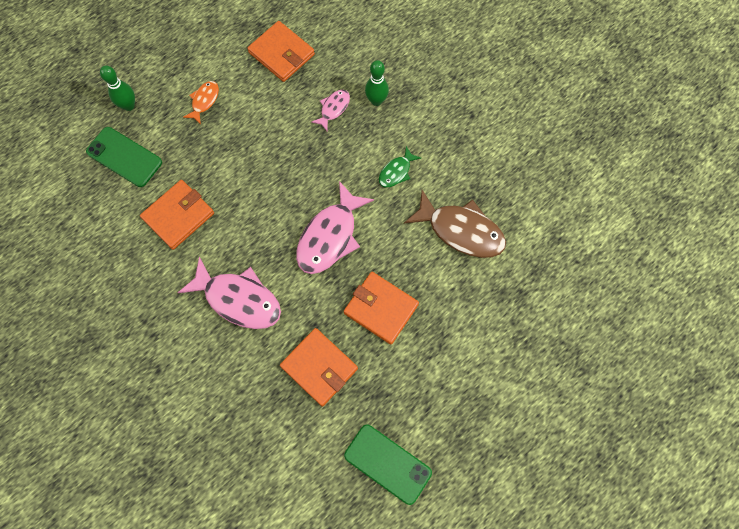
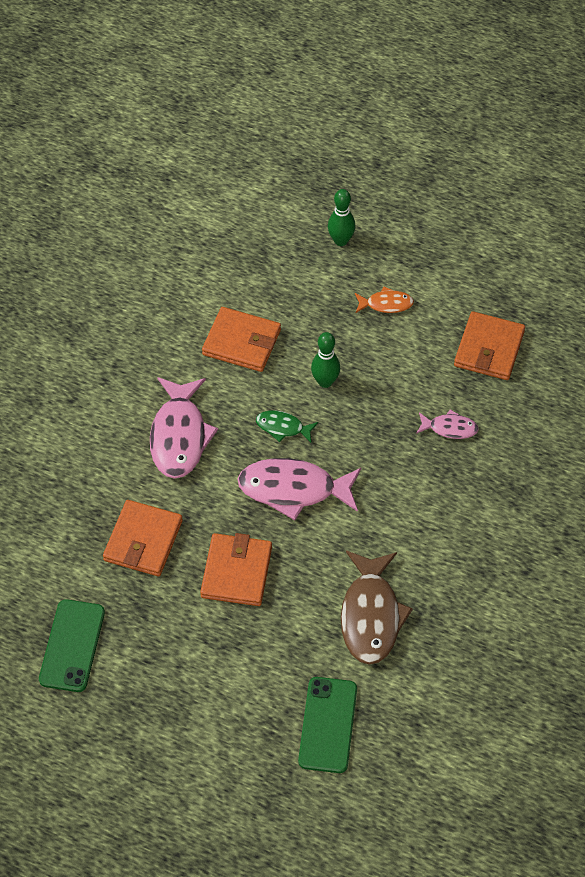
camera: 65 degrees right, 15 degrees down
(124, 157) = (280, 265): green phone -> green phone (327, 725)
(376, 101) = (485, 466): green bowling pin -> green bowling pin (325, 382)
(396, 172) = (407, 522): green fish -> green fish (282, 427)

